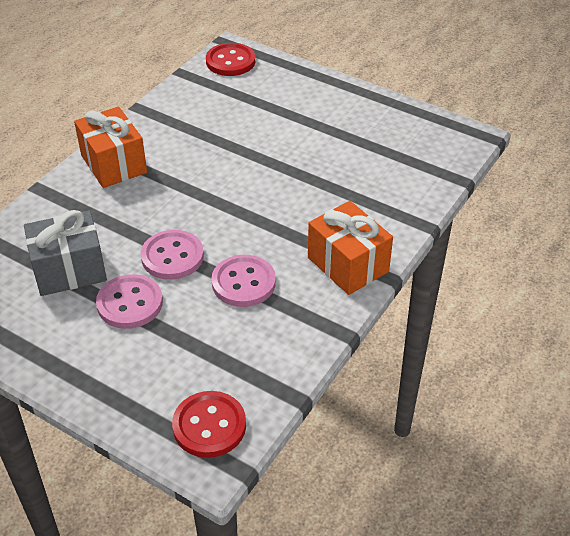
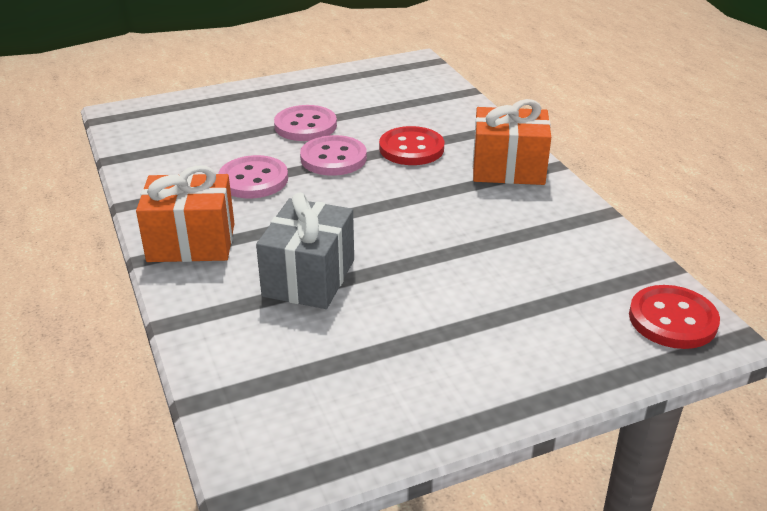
camera: 125 degrees right, 10 degrees down
(69, 270) = (378, 113): grey gift -> grey gift (309, 278)
(209, 426) = (146, 120): red button -> red button (411, 148)

